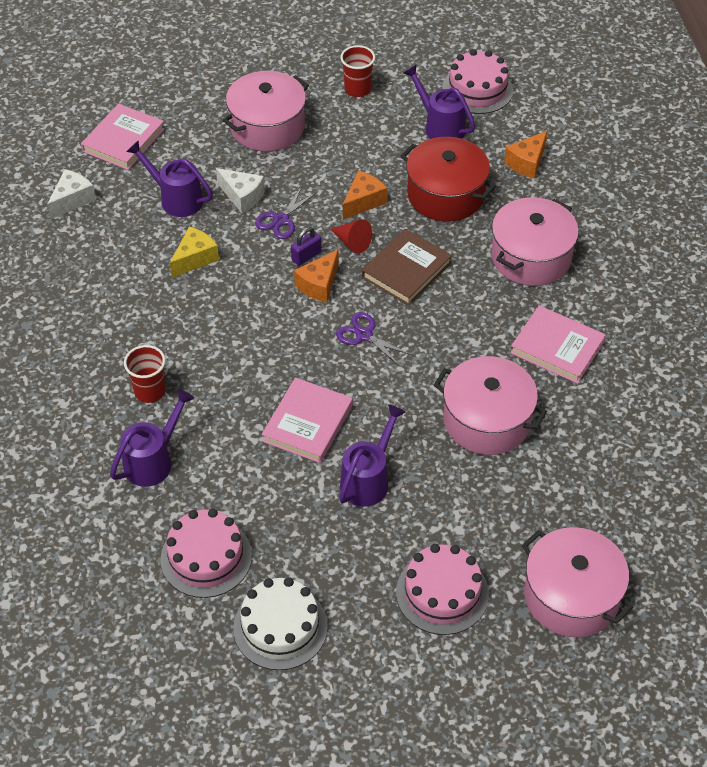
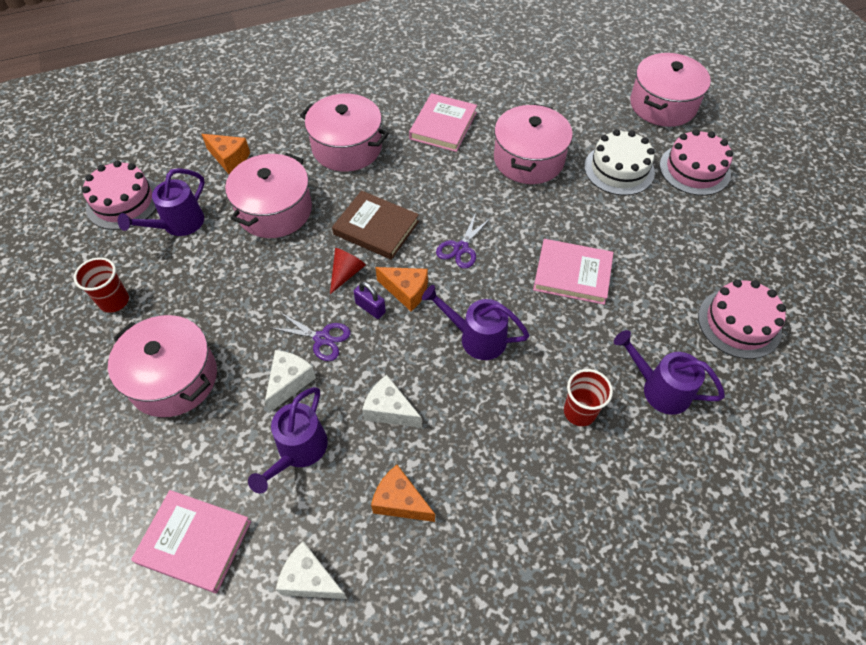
camera: 100 degrees left, 5 degrees up
(195, 258) = (389, 410): yellow cheese -> white cheese
(280, 627) = (774, 260): white cake -> white cake (619, 169)
(363, 201) = (289, 272): orange cheese -> orange cheese (400, 501)
(368, 479) = (613, 224): purple watering can -> purple watering can (476, 337)
(446, 194) = (274, 210): red pot -> pink pot

